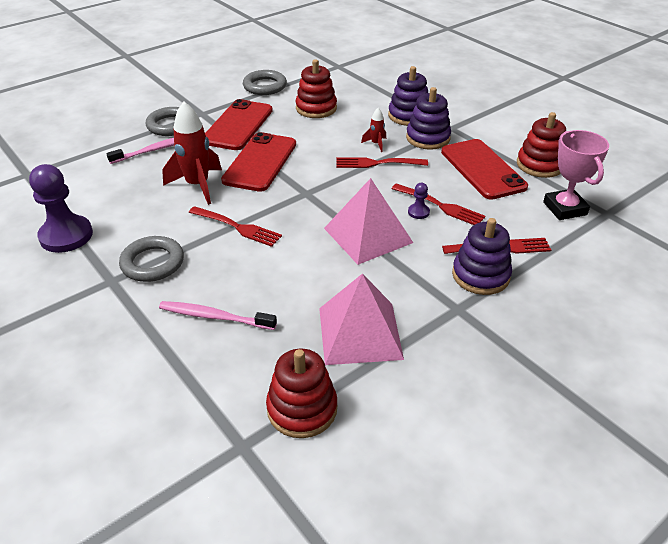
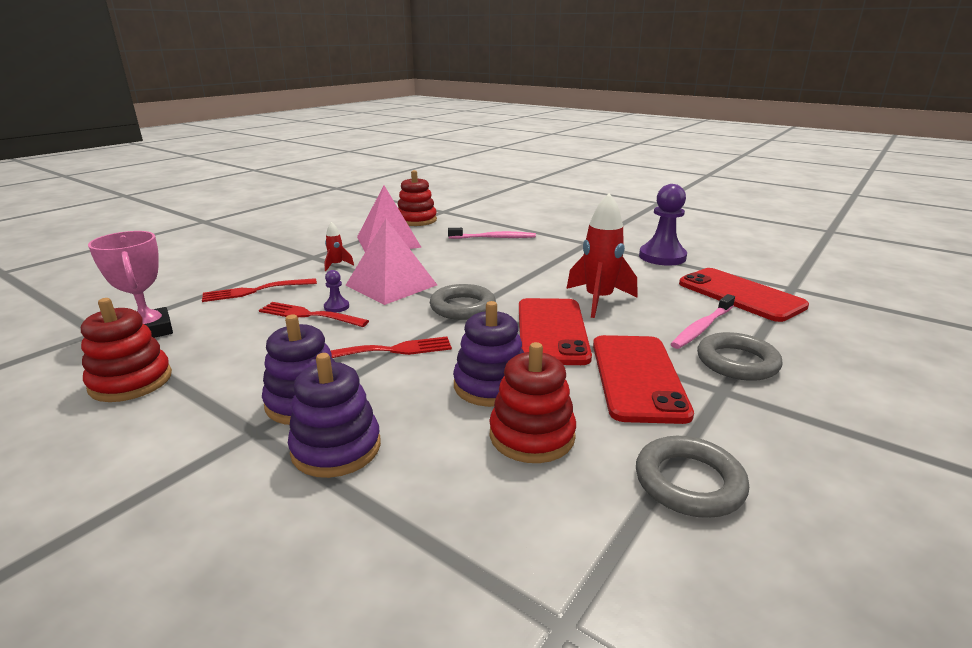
camera: 165 degrees right, 15 degrees down
(152, 263) = (569, 252): grey ring -> grey ring (462, 307)
(236, 227) = (522, 276): red fork -> none
(376, 144) = (396, 378): red rocket -> red rocket (336, 265)
(480, 275) = (285, 273): purple stacking toy -> purple stacking toy (491, 385)
(482, 169) = (232, 363): red phone -> red phone (740, 295)

